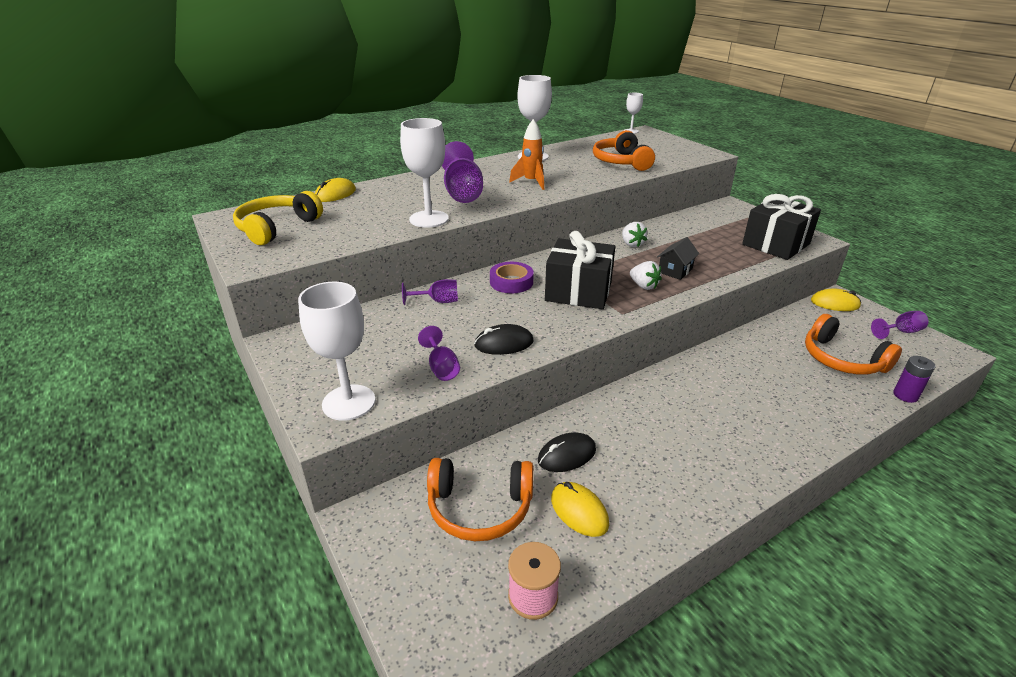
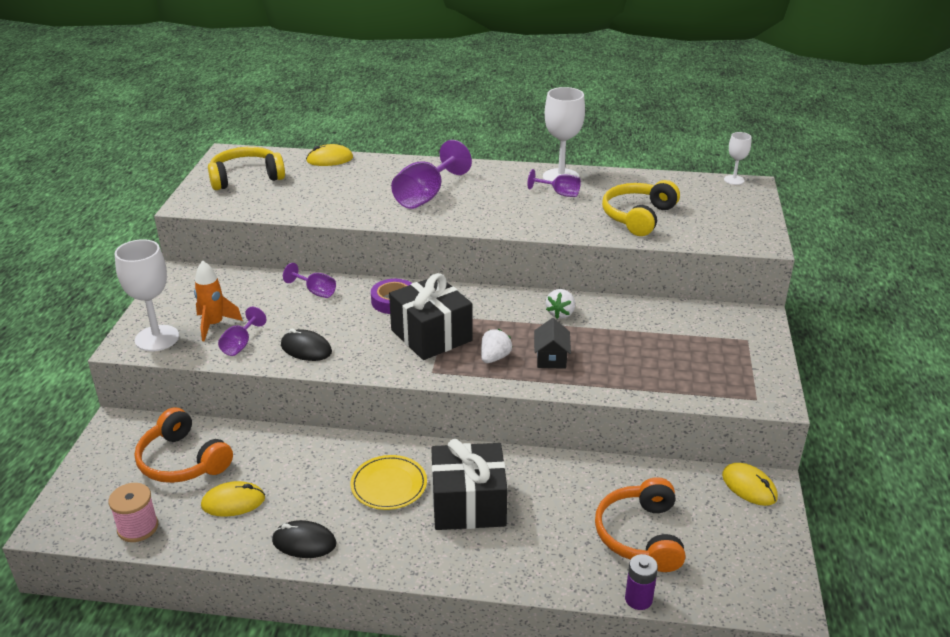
camera: 40 degrees right, 0 degrees up
(429, 219) = (356, 213): white goblet -> none
(531, 182) = (503, 207): orange rocket -> orange rocket (214, 325)
(566, 455) = (281, 463): black mouse -> black mouse (304, 542)
(579, 511) = (233, 502): yellow mouse -> yellow mouse turned 75 degrees clockwise
(621, 162) = (638, 216): orange headphones -> yellow headphones
(643, 286) = (494, 358): white strawberry -> white strawberry turned 150 degrees counterclockwise
(666, 420) = (389, 485): none -> yellow plate
(675, 270) = (551, 358): black house -> black house turned 75 degrees counterclockwise
(776, 244) = (713, 382): black gift -> black gift (468, 504)
(901, 332) = (766, 552): purple goblet -> purple goblet (559, 193)

